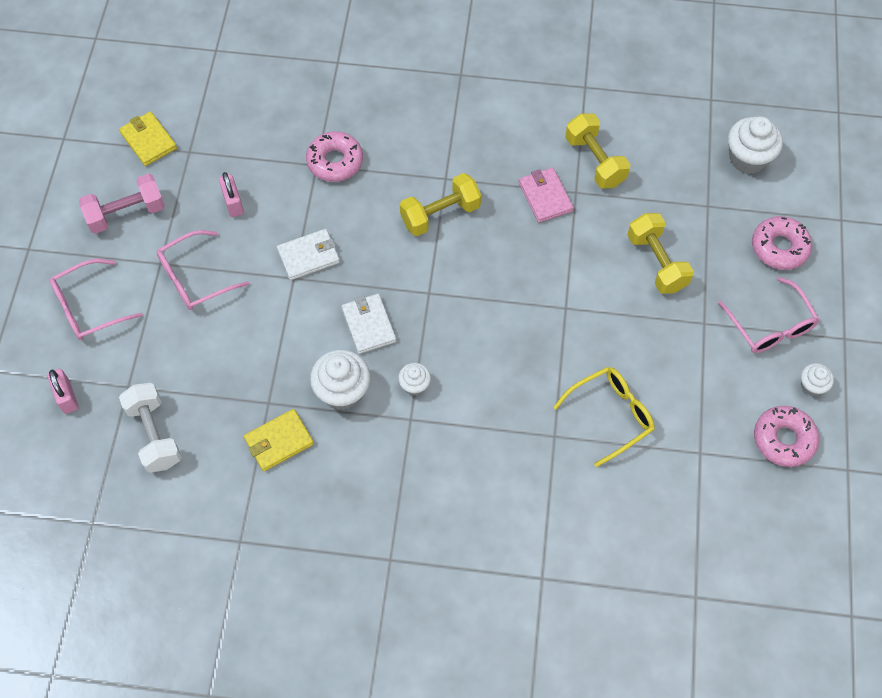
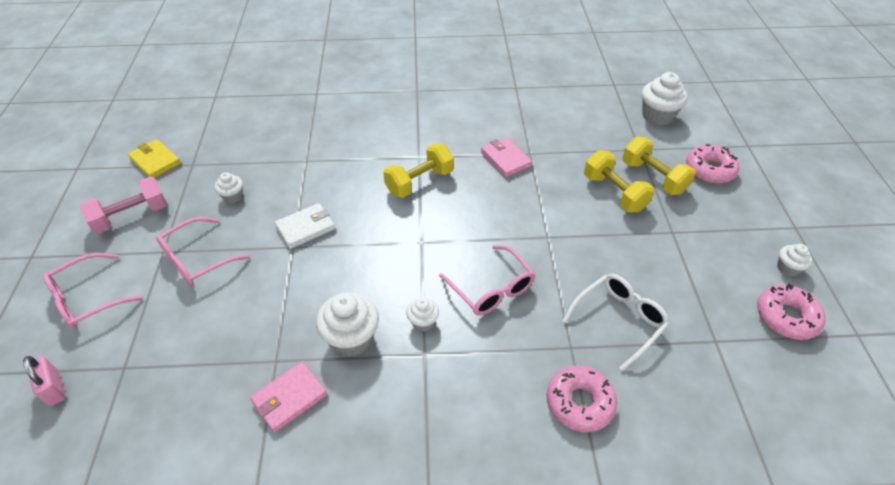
camera: 10 degrees left, 15 degrees down
(154, 434) = (151, 413): white dumbbell -> none
(233, 203) = (233, 196): pink padlock -> white cupcake
(279, 441) = (289, 398): yellow wallet -> pink wallet
(335, 161) = (322, 156): pink donut -> pink donut (579, 402)
(368, 325) = (369, 276): white wallet -> none
(595, 161) = (538, 131): yellow dumbbell -> yellow dumbbell (653, 177)
(611, 415) = (619, 320): yellow glasses -> white glasses
(770, 326) = (729, 226): pink glasses -> pink glasses (491, 289)

